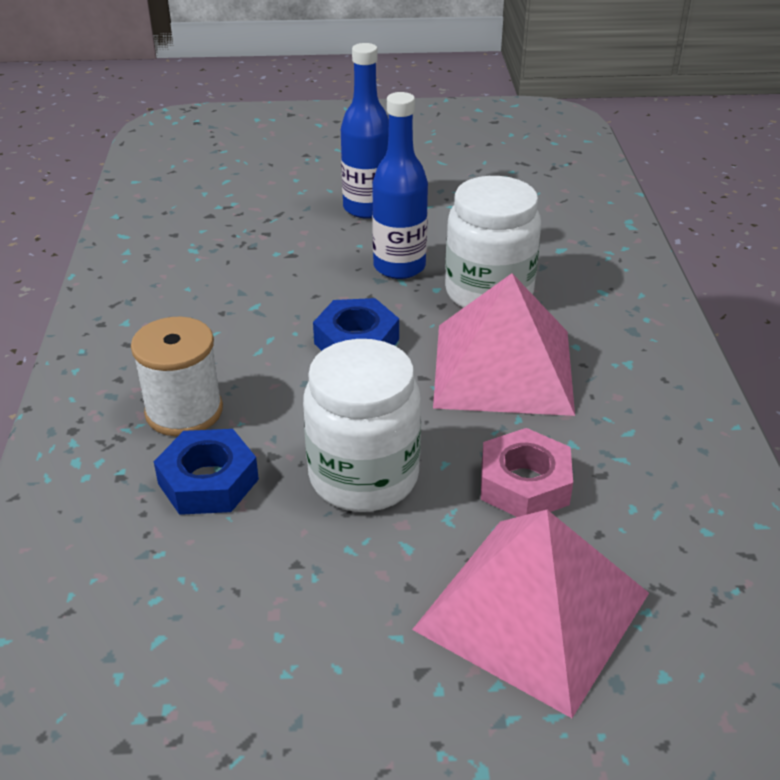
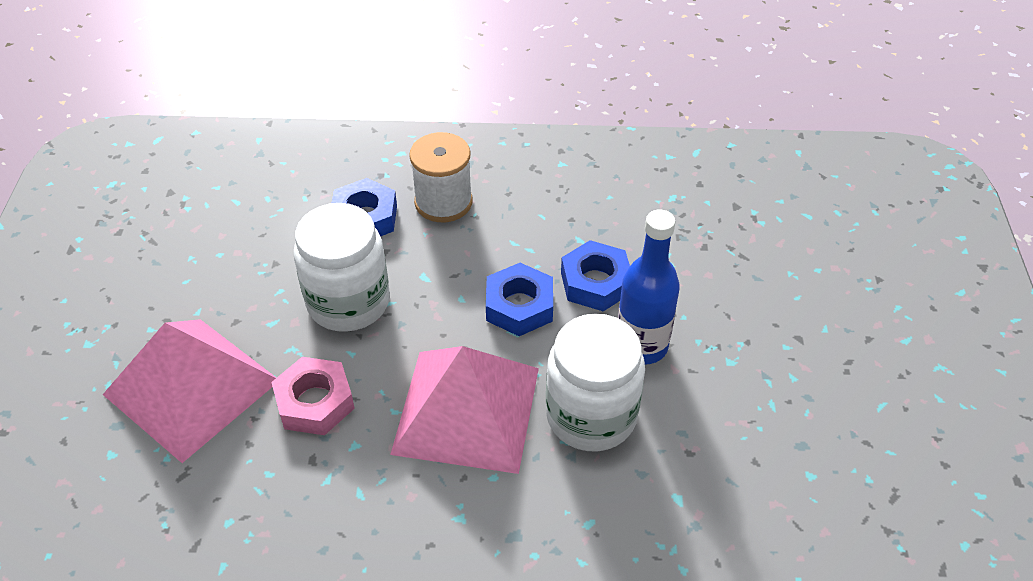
camera: 95 degrees right, 10 degrees up
(319, 294) = (595, 282): none -> blue nut
(367, 208) = (759, 326): blue bottle -> none

